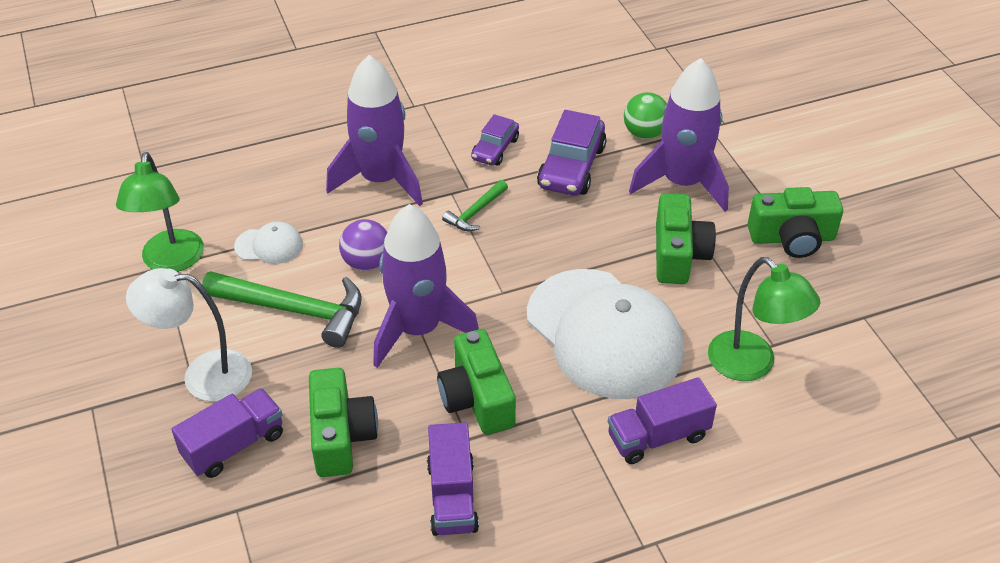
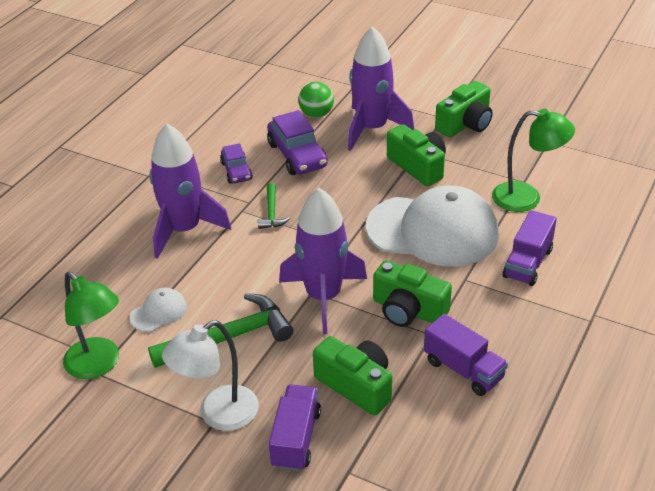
camera: 40 degrees left, 5 degrees down
(367, 263) = (240, 281): purple ball -> none

